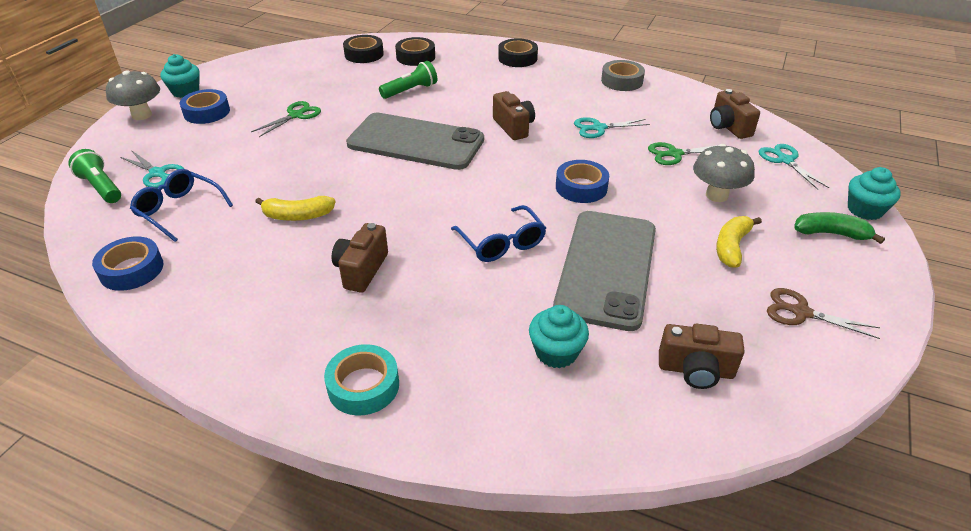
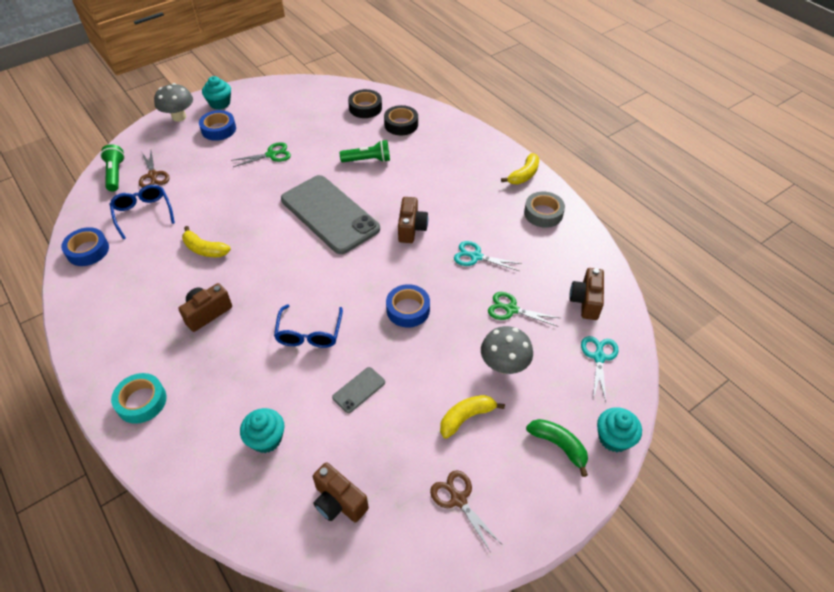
camera: 30 degrees right, 10 degrees up
(158, 173) = (153, 175): turquoise scissors -> brown scissors
(517, 58) = (479, 155): black tape -> none
(574, 61) = (524, 175): none -> yellow banana
(606, 268) = (359, 390): grey phone -> grey phone, size x0.40

